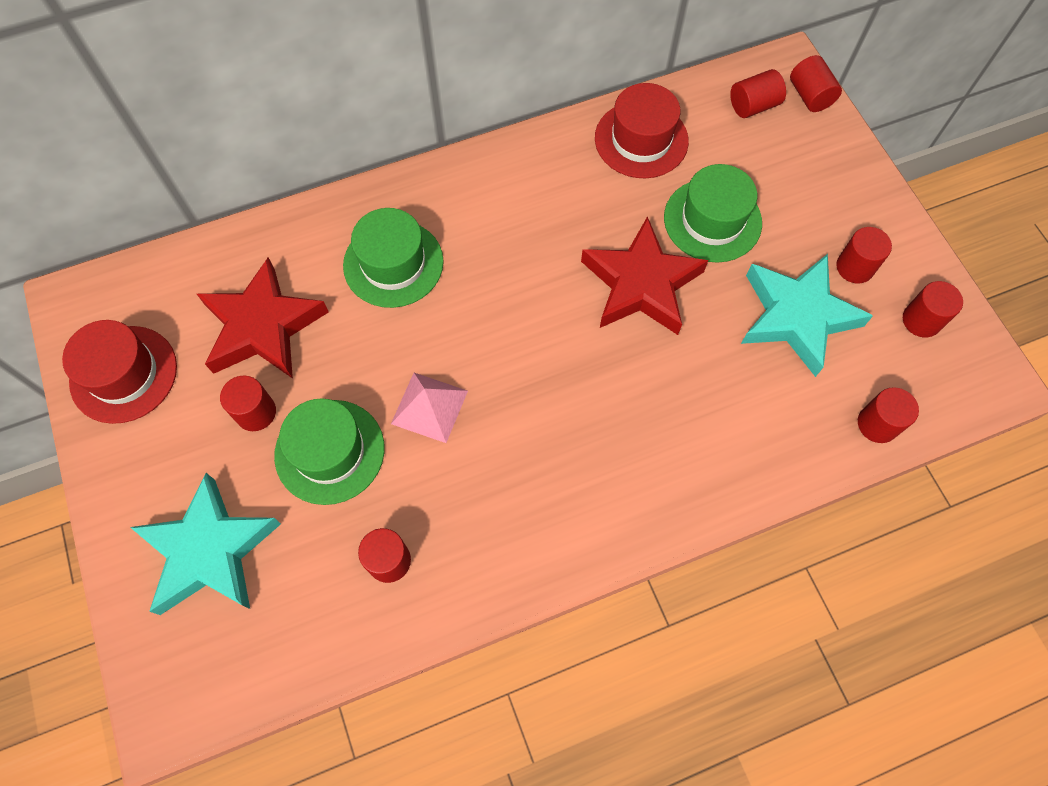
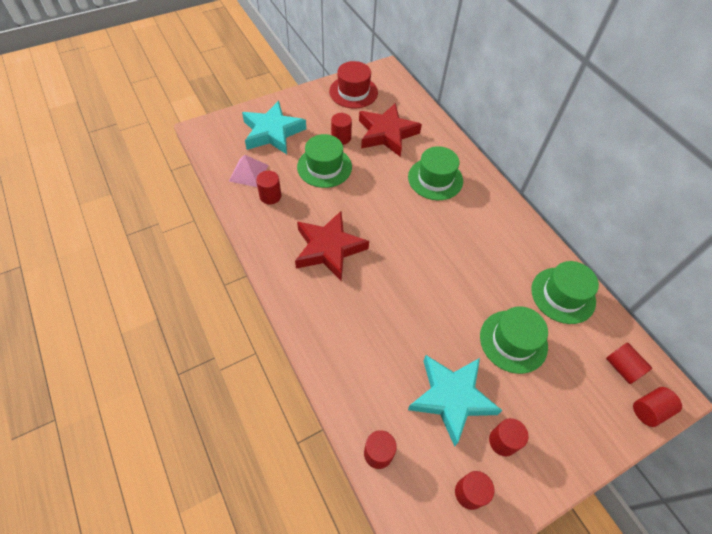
camera: 80 degrees right, 10 degrees down
(429, 407) = (354, 203): pink pyramid -> pink pyramid (248, 173)
(641, 139) = (563, 295): red hat -> green hat
(641, 284) = (452, 300): red star -> red star (329, 248)

